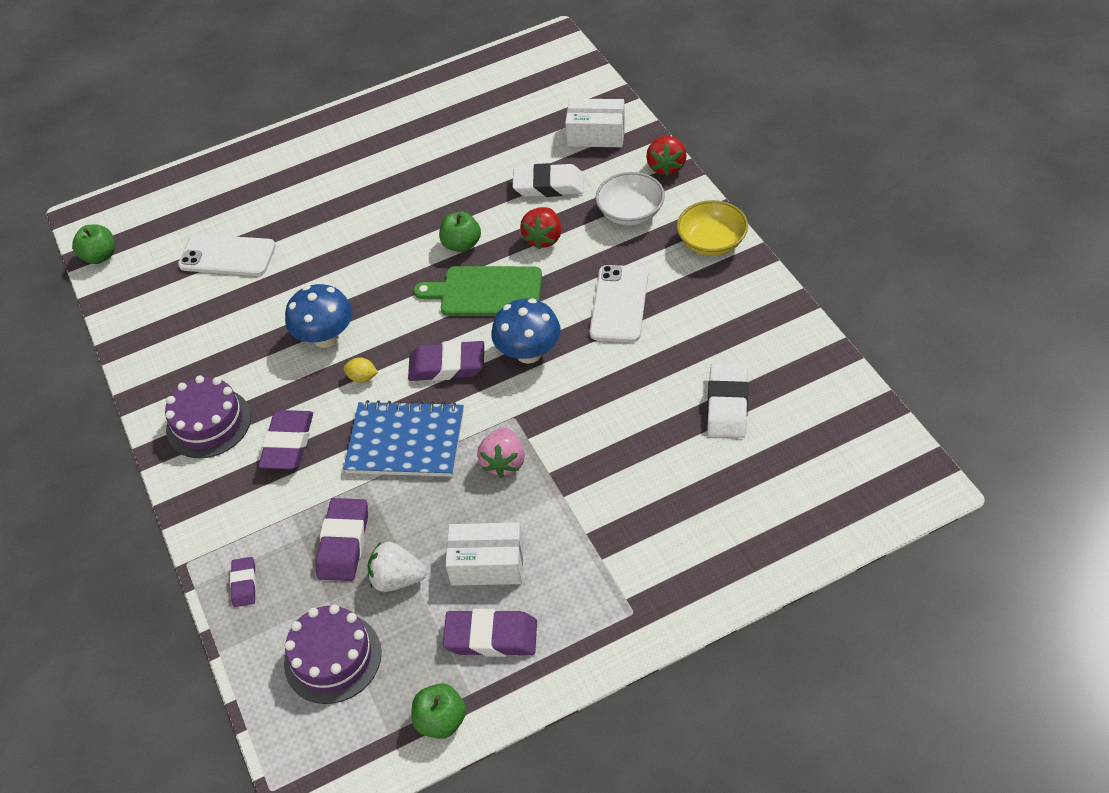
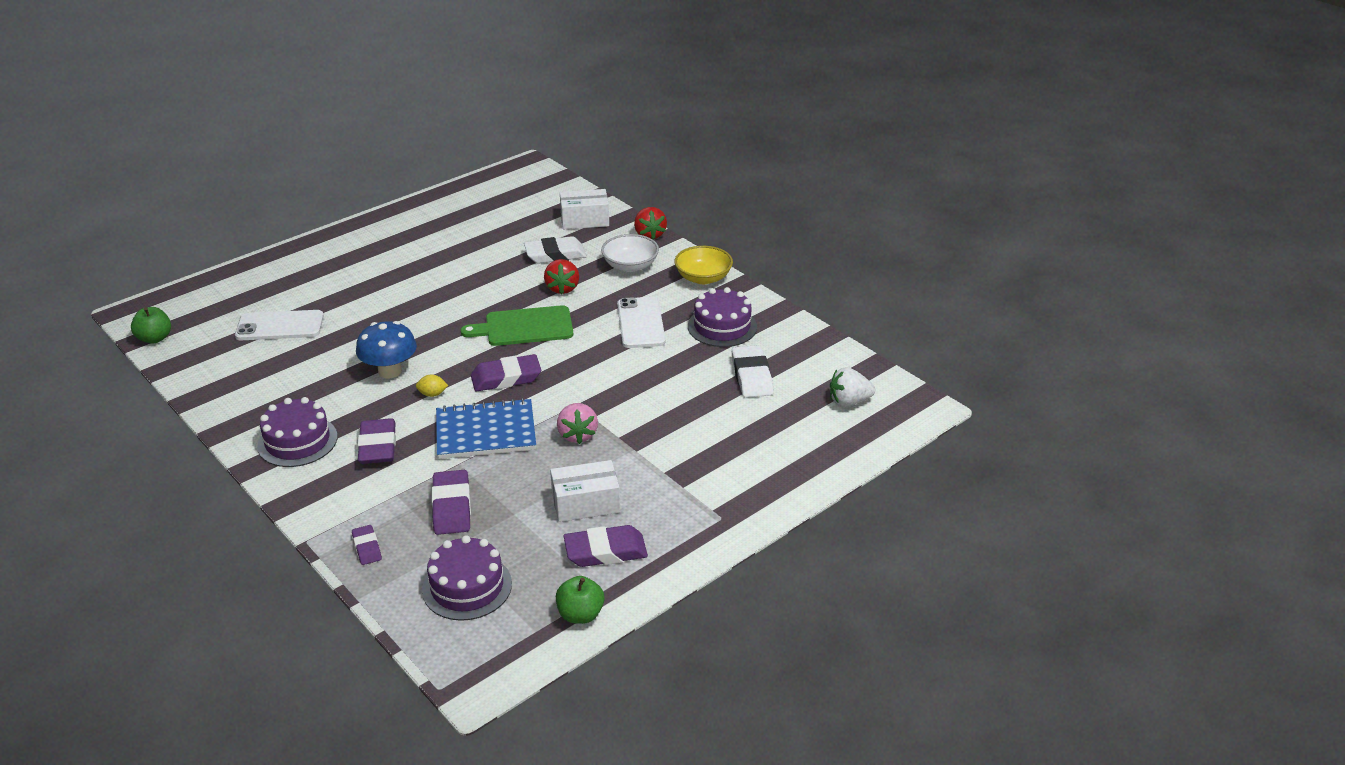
camera: 20 degrees left, 15 degrees down
(397, 579) = (509, 524): white strawberry -> white strawberry (849, 402)
(462, 244) = (493, 299): green apple -> none
(529, 353) = (575, 362): blue mushroom -> none
(713, 322) = (722, 326): none -> purple cake

